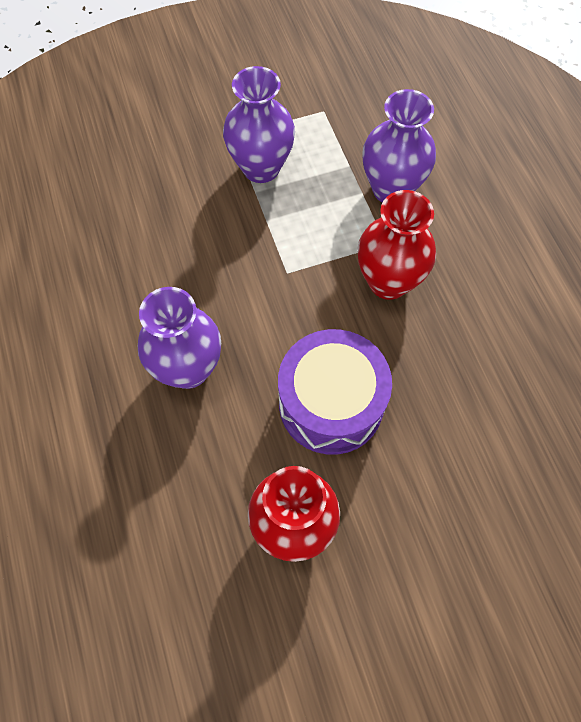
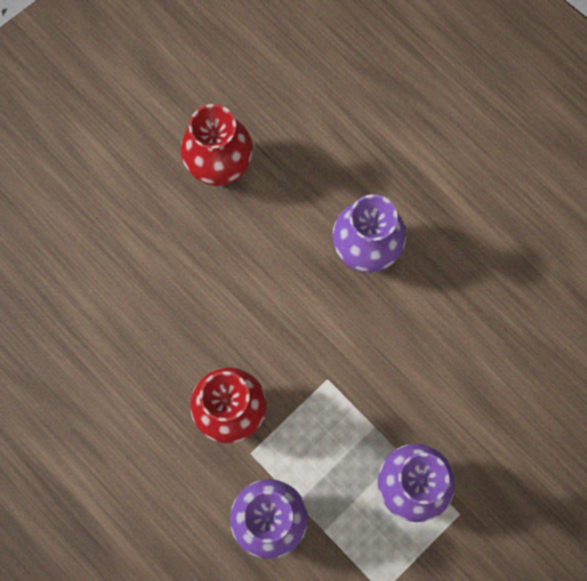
camera: 155 degrees right, 10 degrees up
(331, 403) = (233, 273): purple drum -> none

